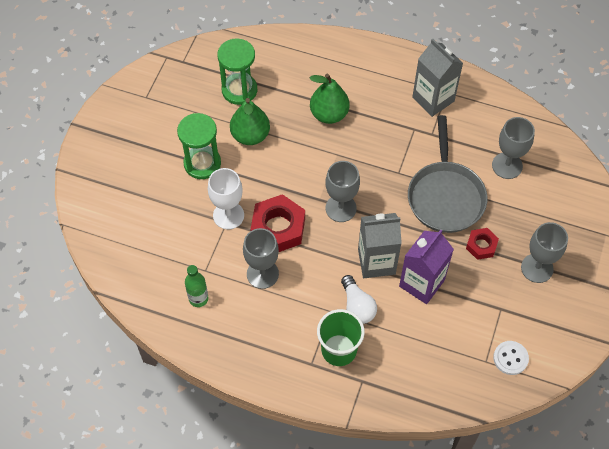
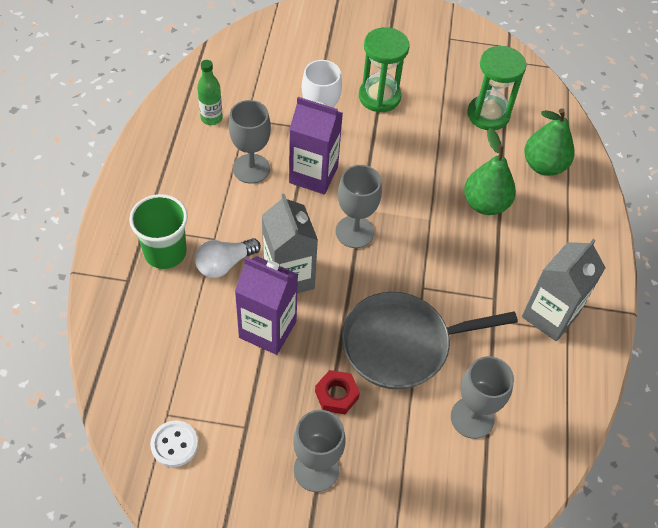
camera: 75 degrees right, 5 degrees down
(250, 135) = (430, 133): green pear -> green pear (544, 166)
(278, 228) = (313, 175): red nut -> purple carton

